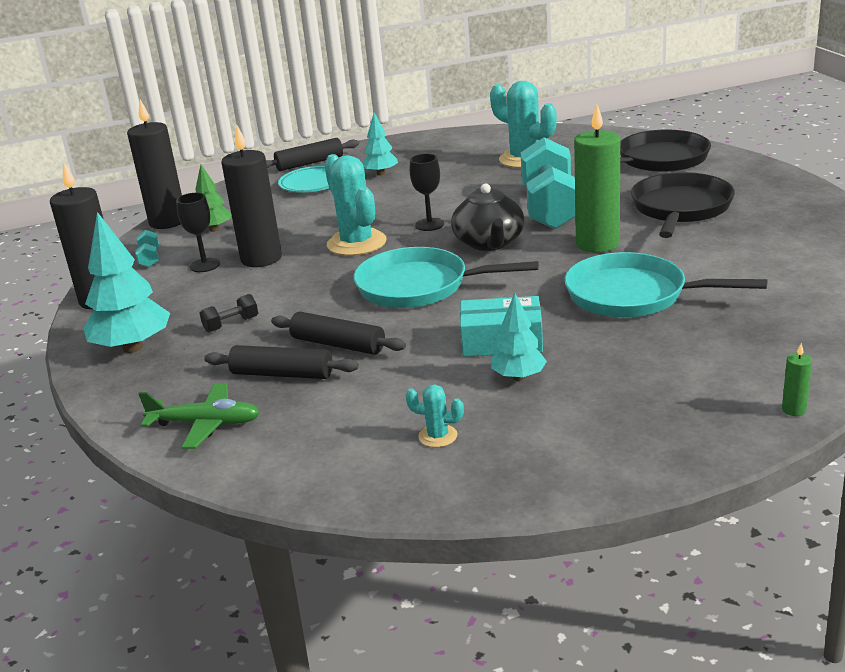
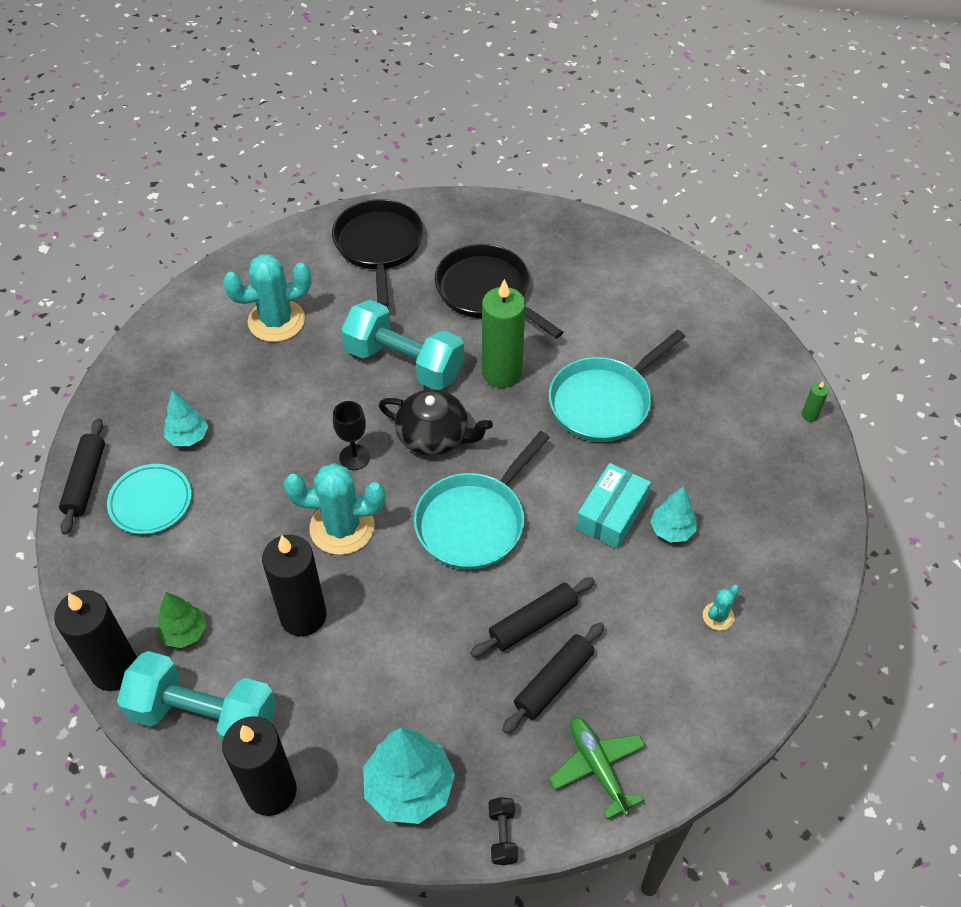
camera: 65 degrees left, 25 degrees up
(150, 258) = (204, 716): turquoise dumbbell -> turquoise dumbbell, size x2.50
(205, 265) = (272, 670): black goblet -> none
(206, 424) = (597, 767): green plane -> green plane turned 60 degrees counterclockwise
(231, 324) = (428, 690): black dumbbell -> black dumbbell (502, 835)

